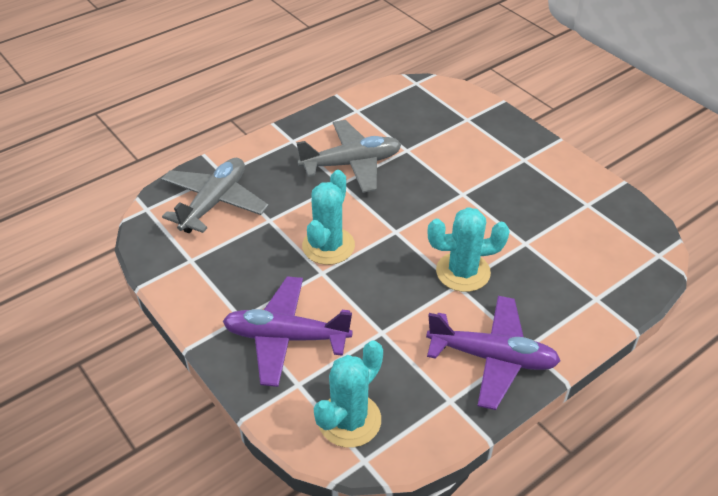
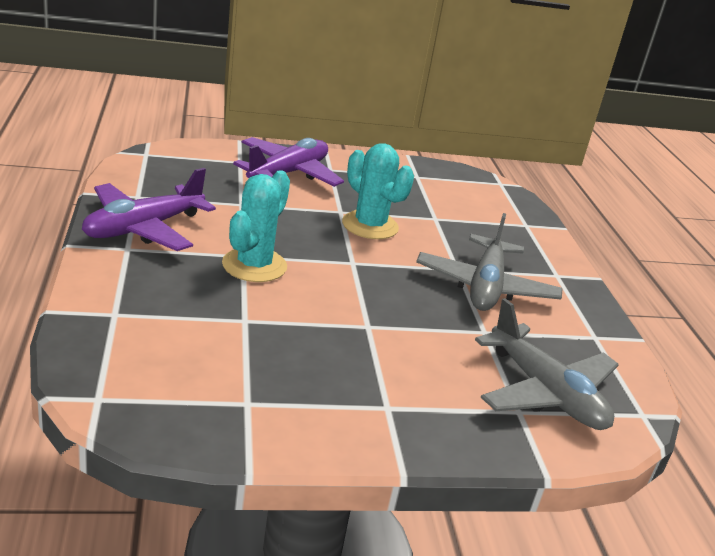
camera: 115 degrees right, 15 degrees down
(214, 202) = (483, 206): grey plane -> grey plane (545, 392)
(349, 420) = (183, 162): turquoise cactus -> none

